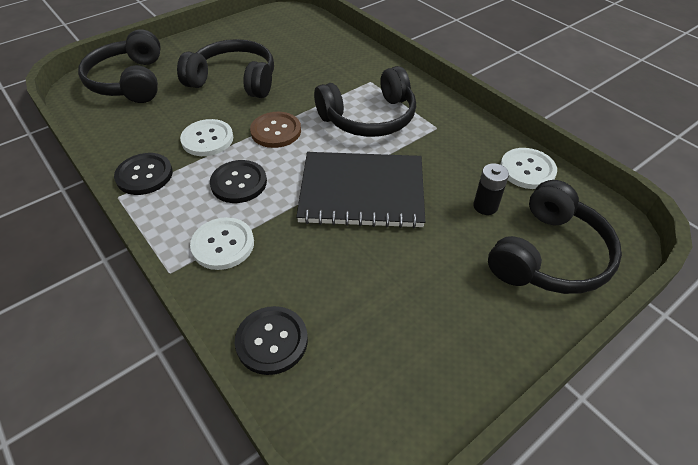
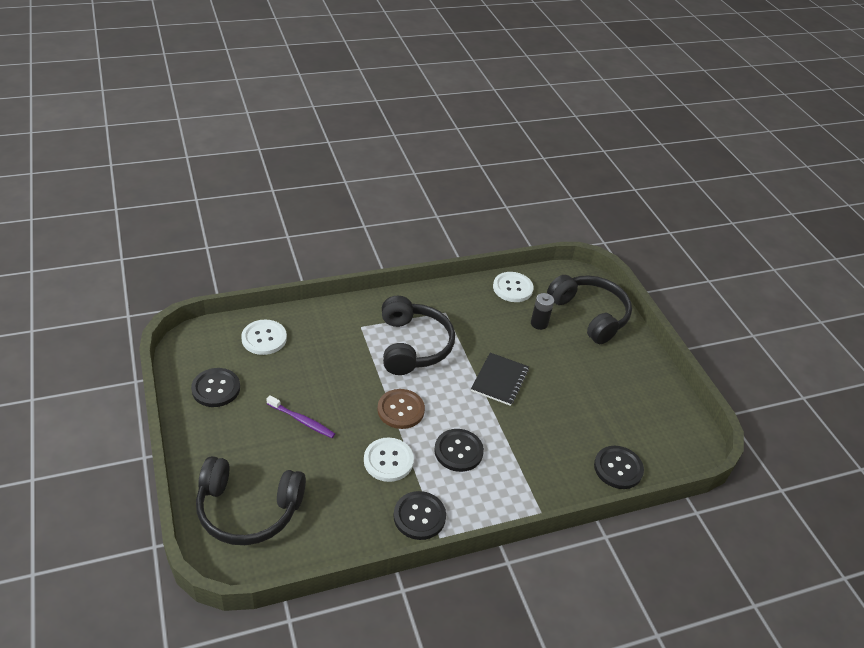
camera: 75 degrees left, 5 degrees down
(223, 244) = (525, 476): white button -> white button (264, 338)
(234, 81) = (301, 420): black headphones -> purple toothbrush
(248, 34) = (216, 388): none -> black button
(362, 192) = (499, 380): black notebook -> black notebook, size x0.57

